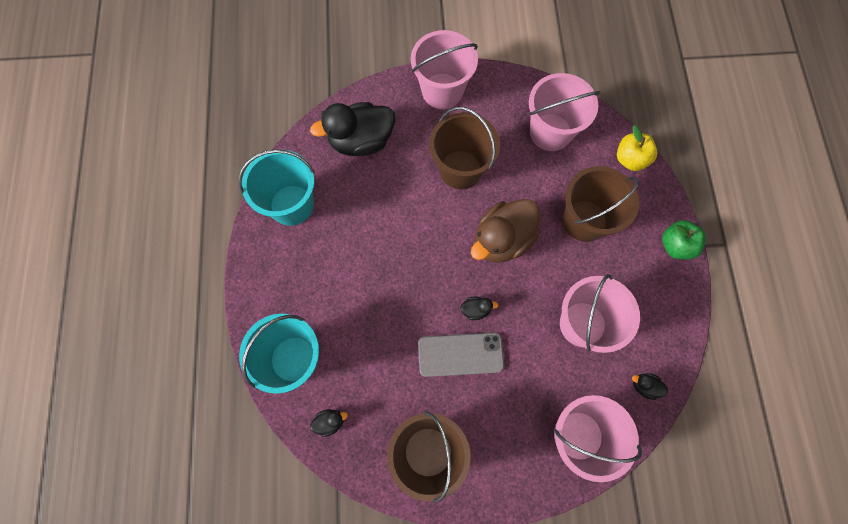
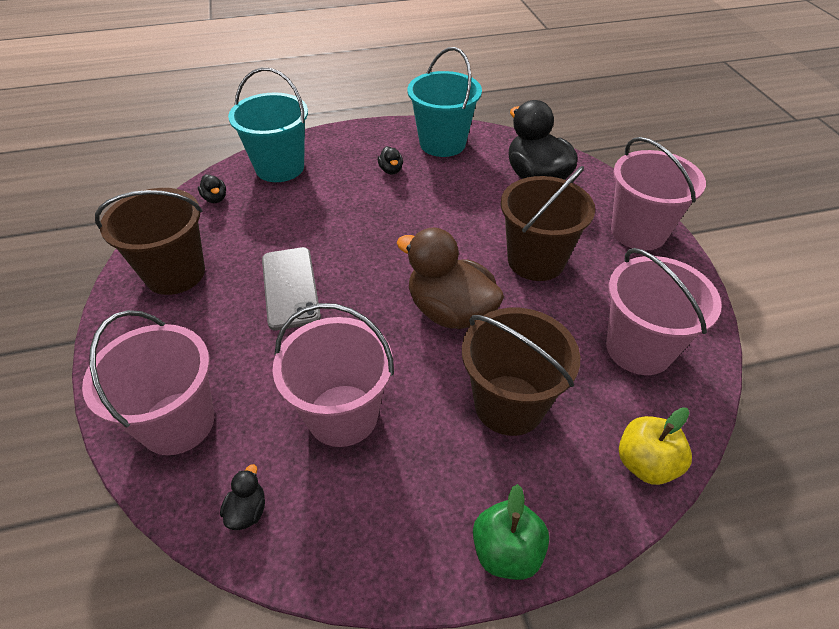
camera: 80 degrees right, 25 degrees down
(475, 310) = (349, 295): black duck -> black duck (391, 170)

